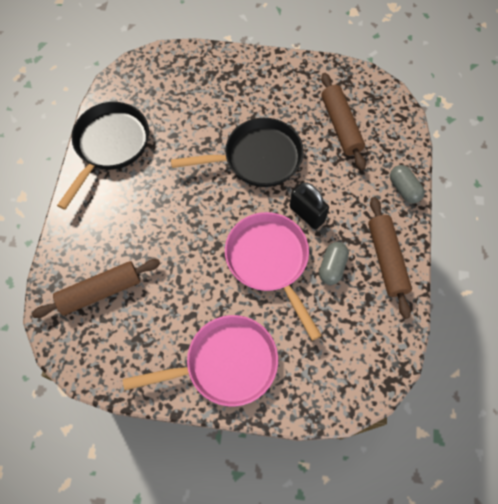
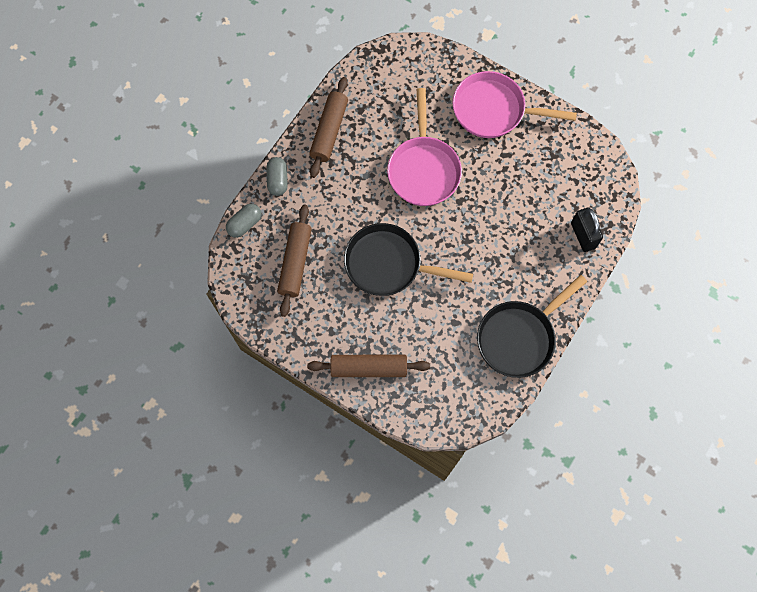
camera: 155 degrees left, 5 degrees up
(100, 291) = (571, 204): brown rolling pin -> brown rolling pin (369, 368)
(307, 214) = (372, 194): black padlock -> black padlock (583, 235)
(332, 267) = (376, 144): grey capsule -> grey capsule (245, 224)

